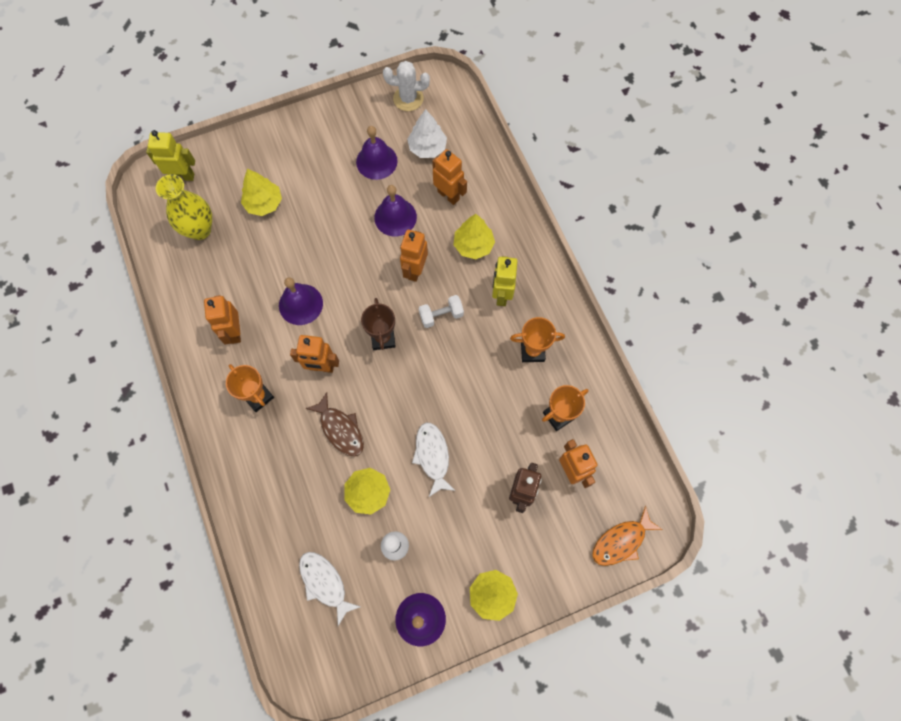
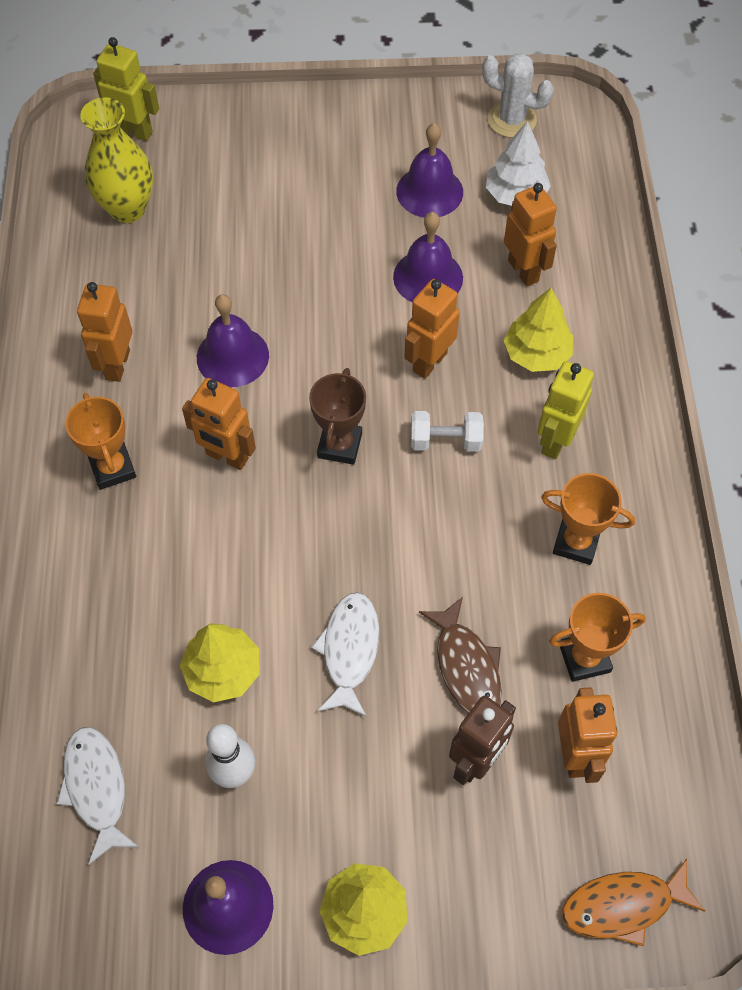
camera: 20 degrees right, 10 degrees down
(264, 203) = (236, 201): yellow tree -> none
(340, 429) = (218, 559): brown fish -> brown fish (466, 666)

